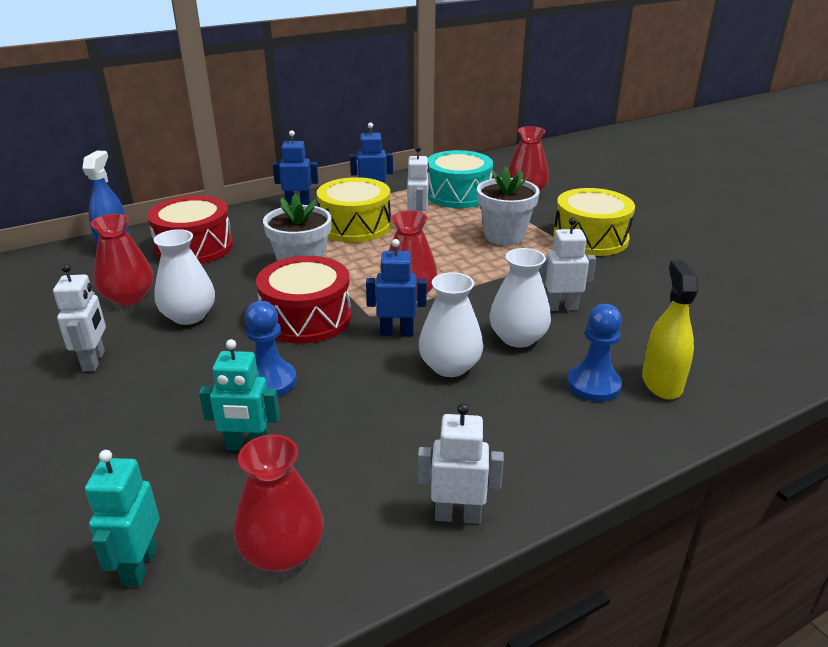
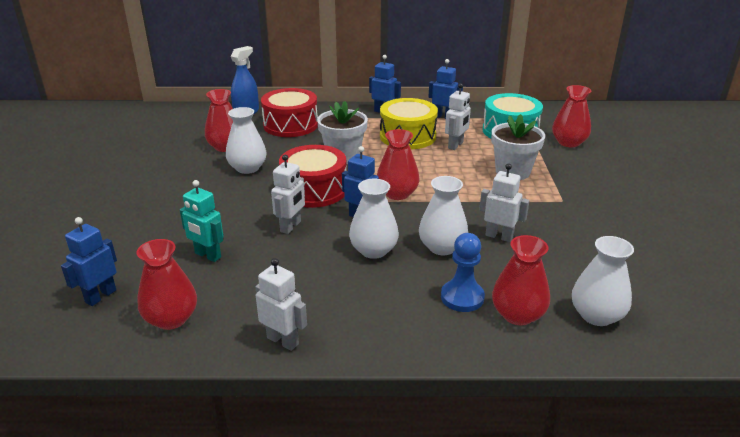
camera: 30 degrees right, 0 degrees up
(94, 361) = (175, 179): white robot -> white robot (291, 227)
(139, 566) = (100, 296): turquoise robot -> blue robot
(270, 381) = (255, 222): blue pawn -> none
(590, 238) = (584, 192): yellow drum -> none
(661, 382) = (517, 314): yellow spray bottle -> red vase
(726, 356) = (596, 315): none -> white vase

